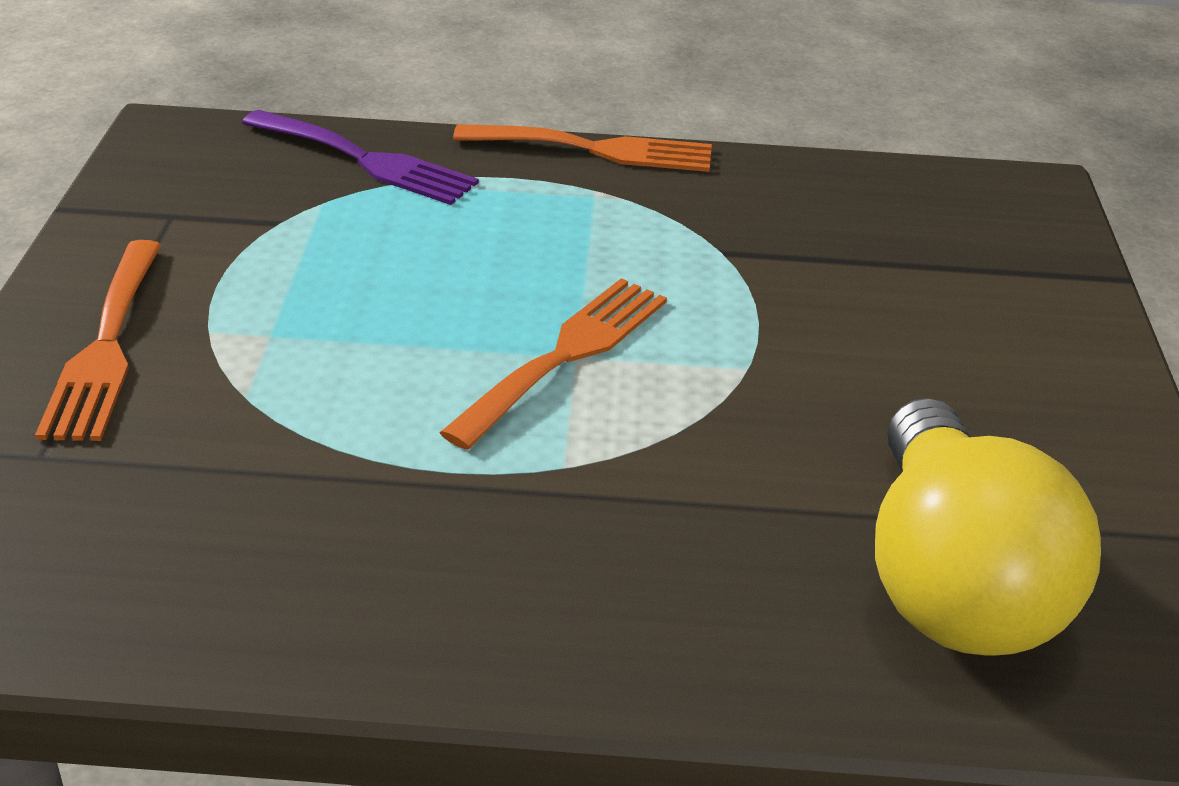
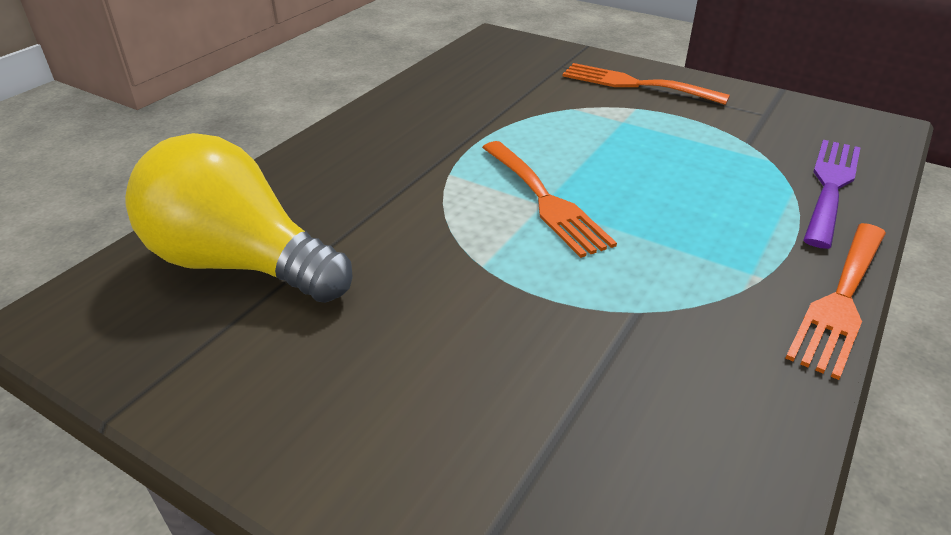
camera: 120 degrees right, 0 degrees up
(366, 160) = (830, 186): purple fork -> purple fork turned 150 degrees clockwise

